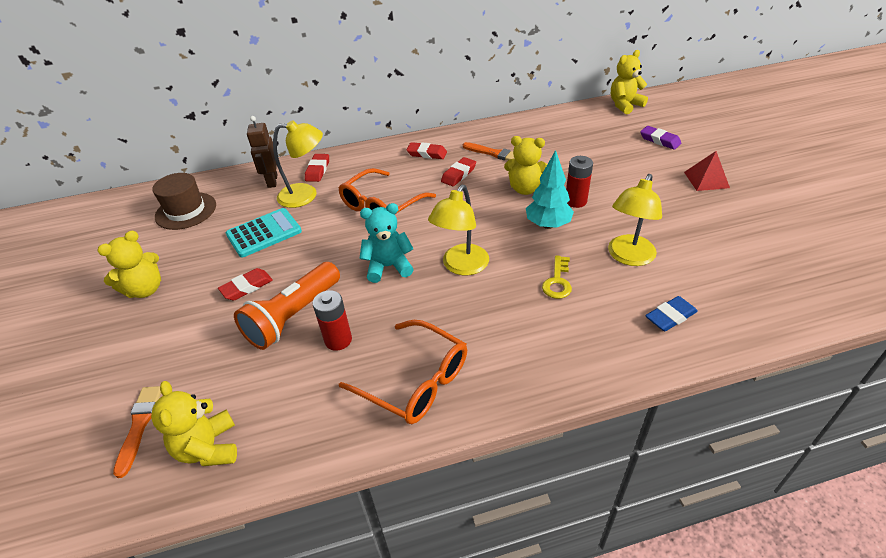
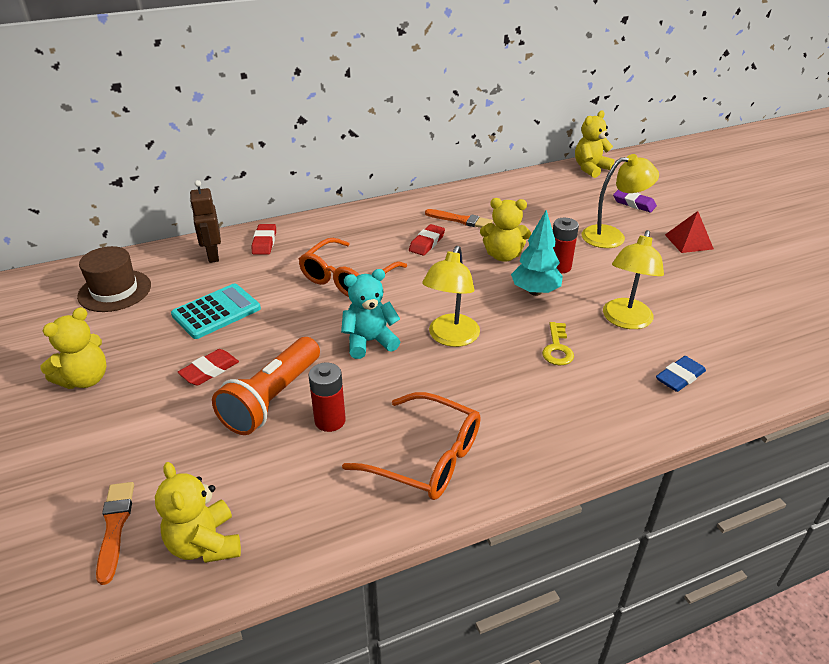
camera: 10 degrees left, 5 degrees down
(306, 195) = (257, 269): yellow lamp -> yellow lamp (612, 236)
(427, 153) = (386, 222): red eraser -> none

